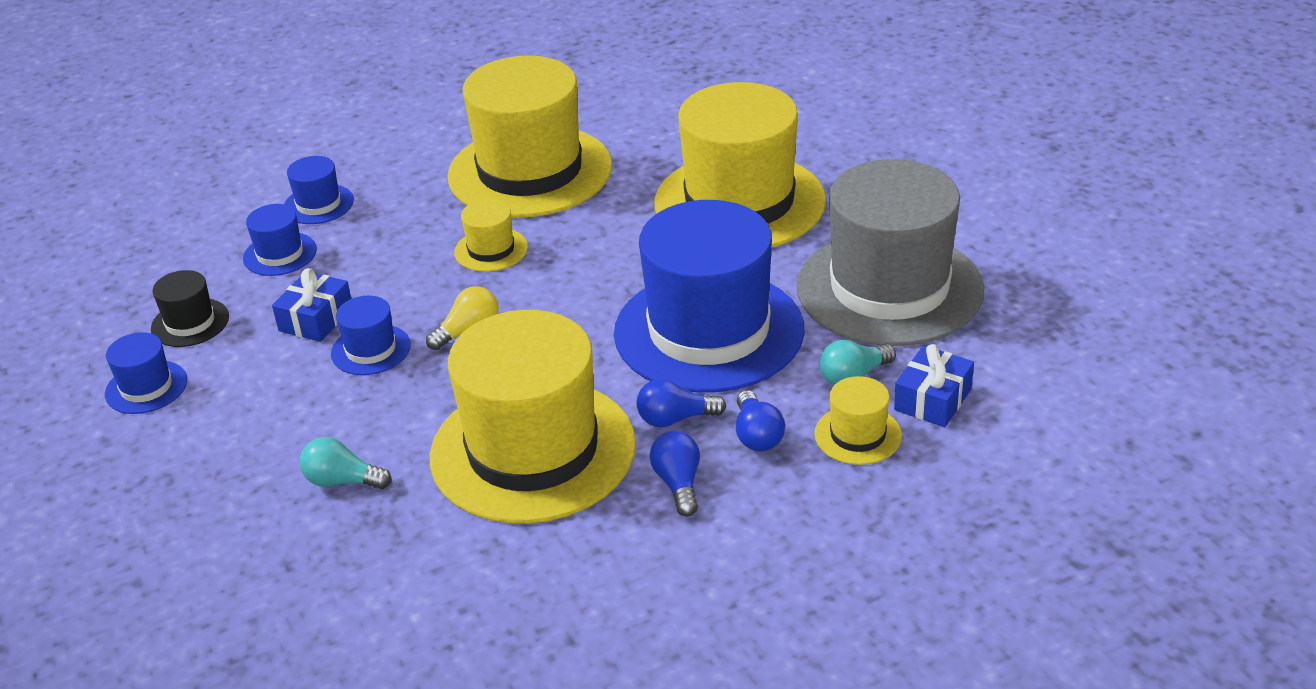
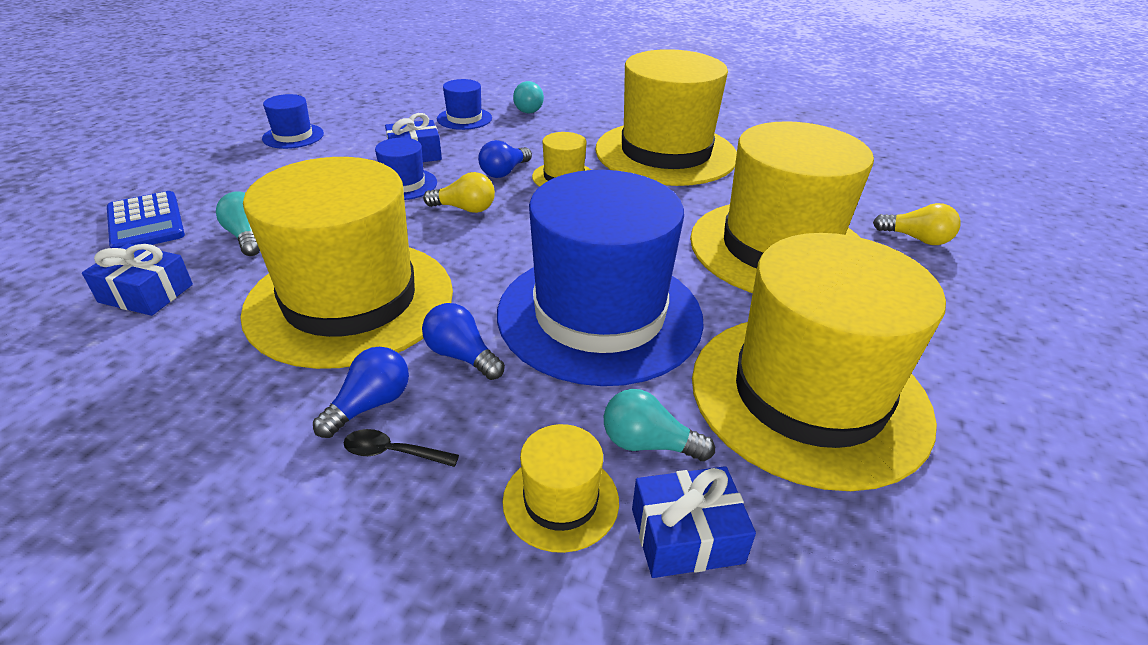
camera: 45 degrees right, 0 degrees up
(190, 323) = (368, 123): black hat -> none
(219, 543) = (146, 222): none -> blue calculator
(318, 204) = (526, 109): blue hat -> turquoise light bulb
(369, 569) = (146, 293): none -> blue gift
(739, 490) = (393, 452): none -> black spoon
(757, 435) = (487, 421): blue light bulb -> blue light bulb (504, 172)
(808, 134) = (916, 239): none -> yellow light bulb
(889, 288) = (809, 396): grey hat -> yellow hat

